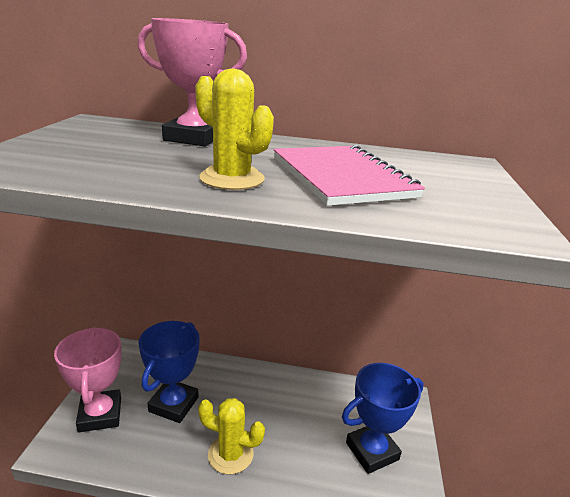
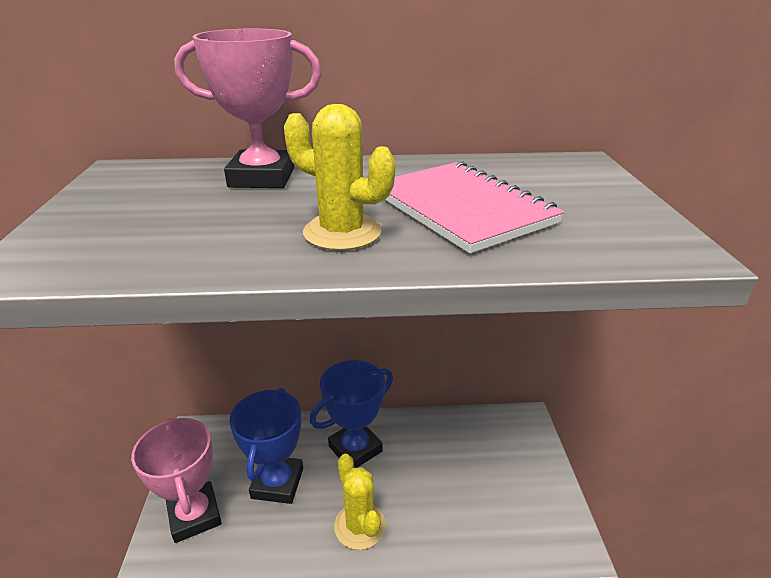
camera: 10 degrees left, 5 degrees up
(230, 454) = (360, 526): yellow cactus -> yellow cactus turned 60 degrees clockwise
(372, 451) = (508, 485): blue trophy -> blue trophy (355, 449)

